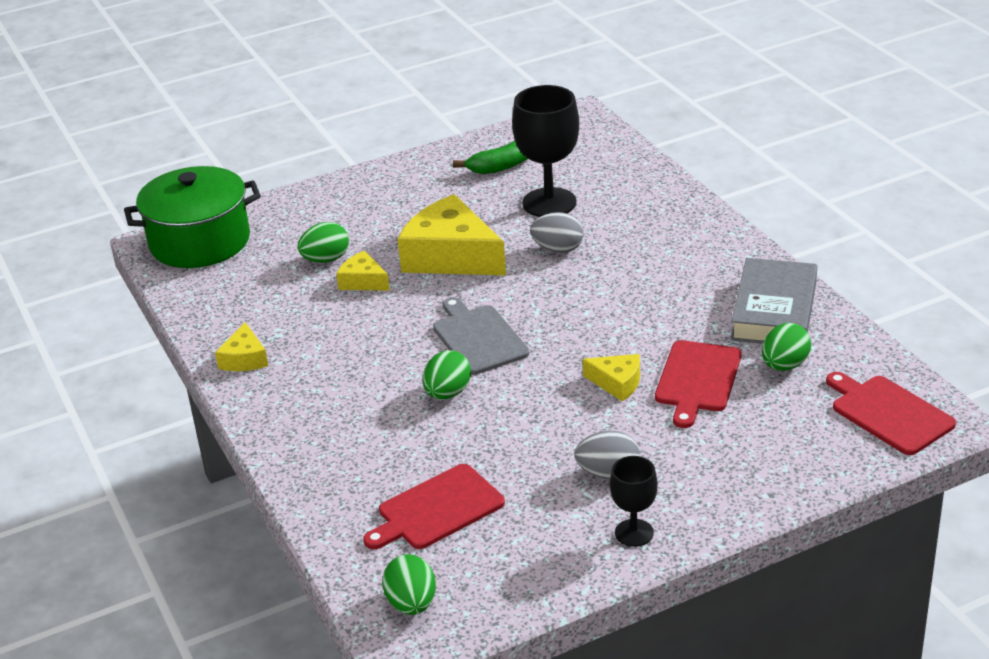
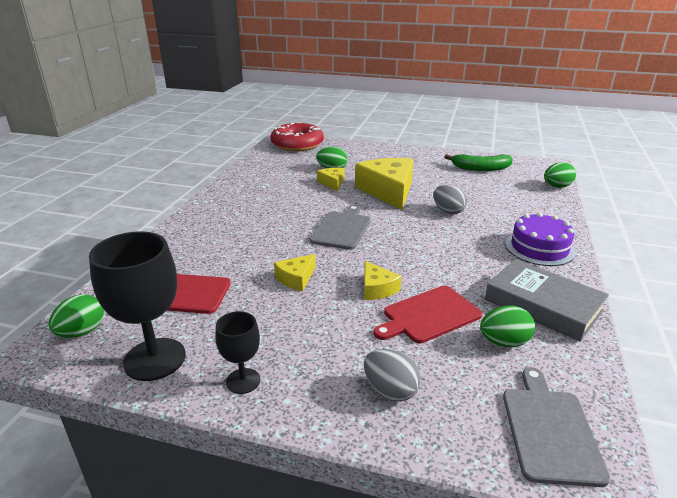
camera: 40 degrees right, 5 degrees down
(200, 241) = (297, 144): green pot -> red donut
(244, 359) = (234, 188): yellow cheese -> yellow cheese (296, 278)
(447, 393) = (284, 244): green egg -> green egg (557, 186)
(549, 203) = (475, 191): black goblet -> black goblet (155, 359)
(608, 473) = (290, 334): grey egg -> grey egg (390, 390)
(702, 247) = (539, 248): none -> purple cake
(774, 311) = (543, 305): grey book -> grey book turned 75 degrees clockwise
(888, 413) = (549, 430): red cutting board -> grey cutting board

